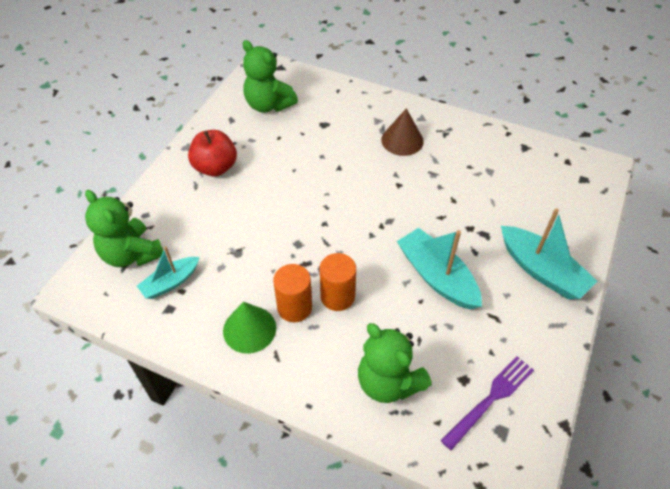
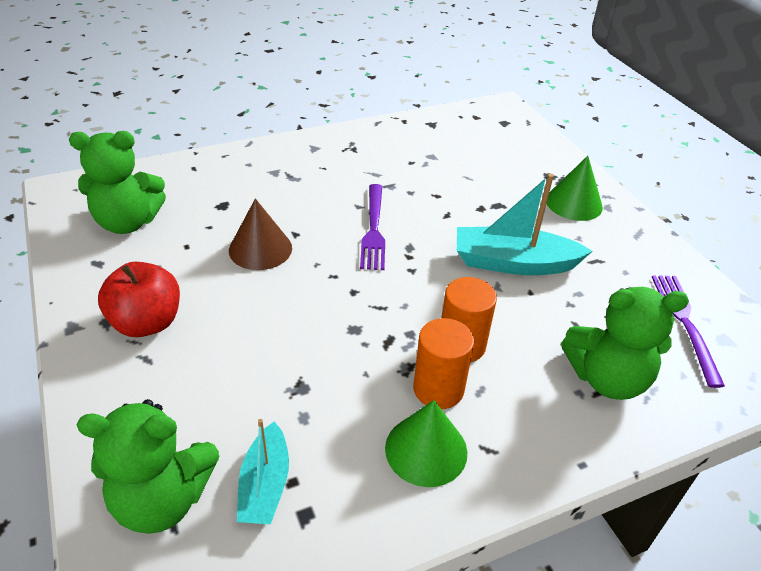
camera: 50 degrees left, 10 degrees down
(383, 196) = (374, 230): none -> purple fork
(402, 140) = (323, 175): brown cone -> brown cone (260, 249)
(541, 271) = (574, 203): turquoise boat -> green cone

